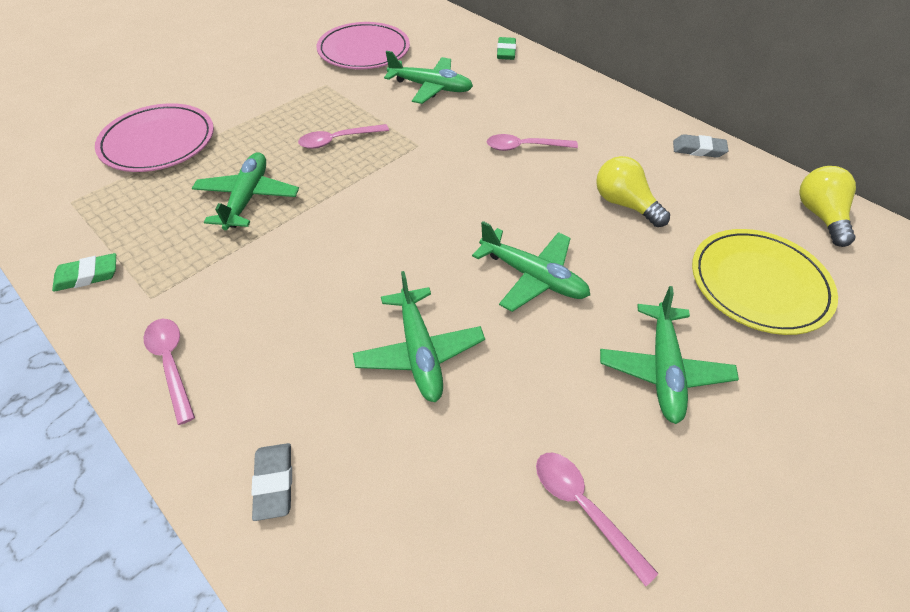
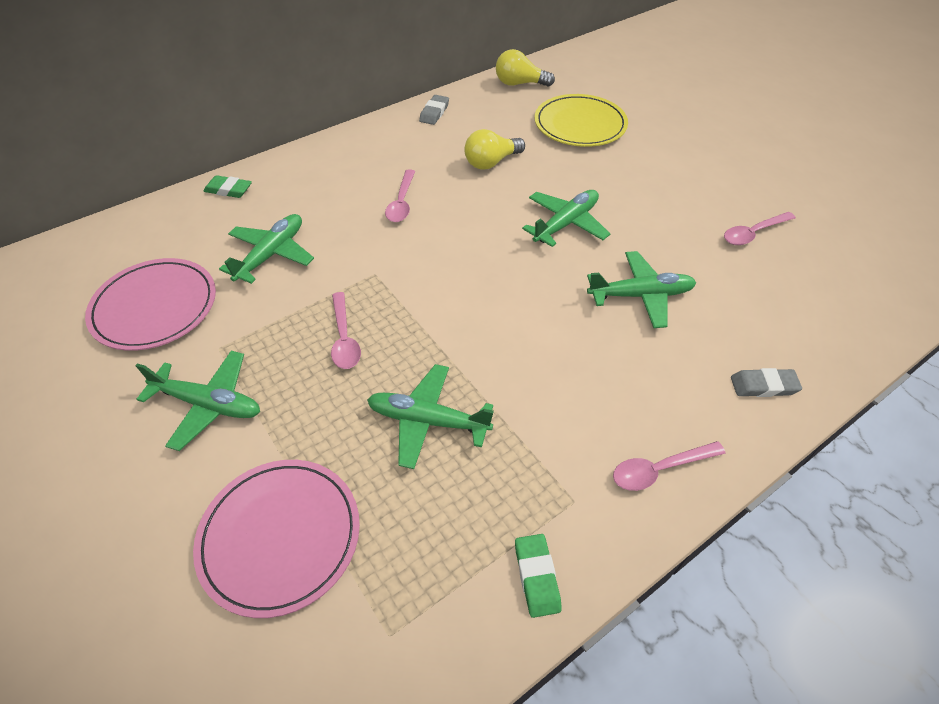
camera: 80 degrees left, 0 degrees up
(663, 370) = (651, 180): green plane -> green plane (209, 404)

